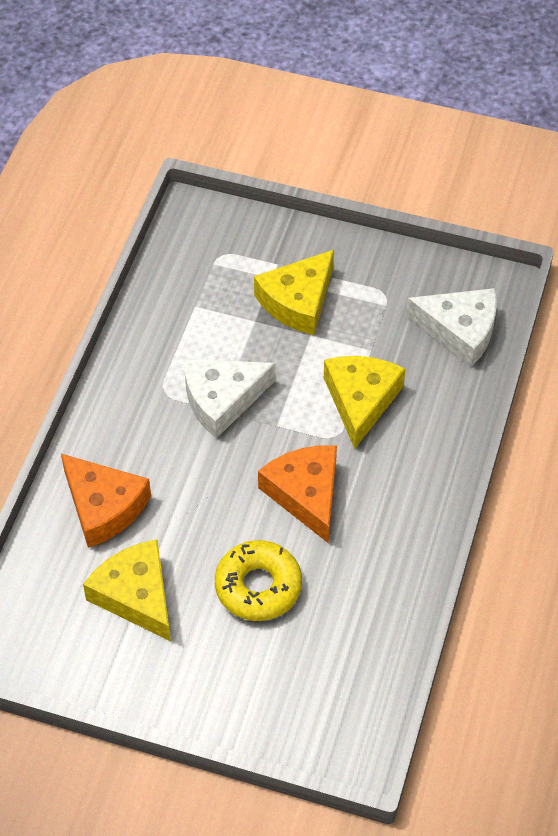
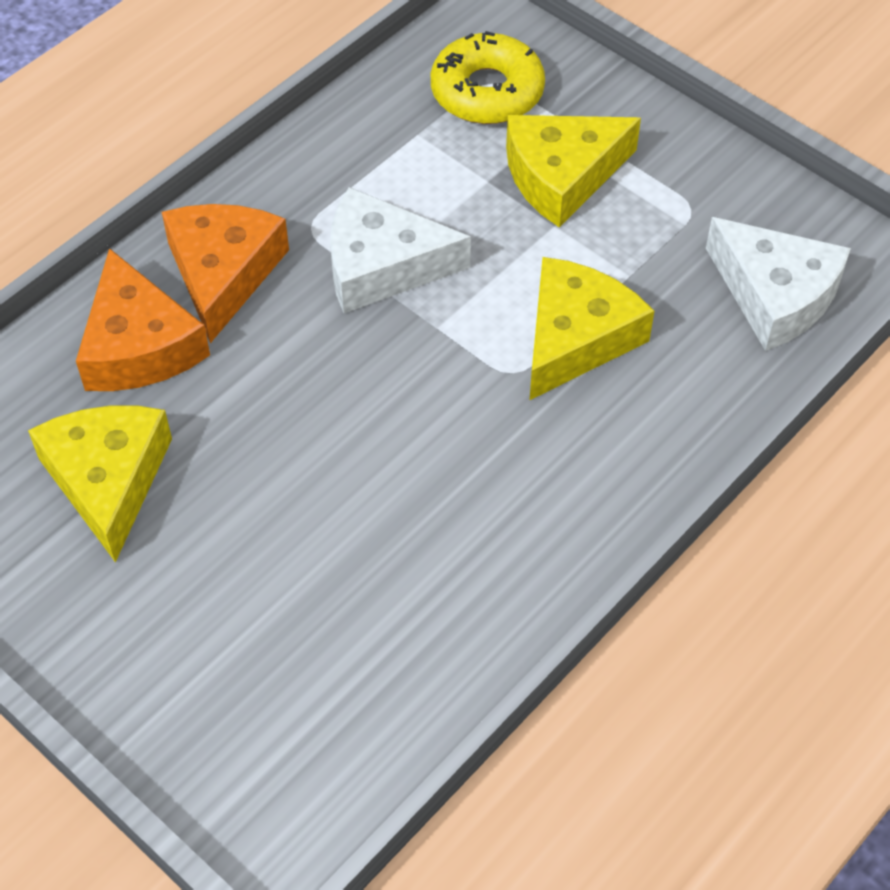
camera: 25 degrees right, 0 degrees up
(258, 586) = (281, 536): yellow donut -> yellow donut (487, 91)
(306, 494) = (423, 435): orange cheese -> orange cheese (223, 273)

